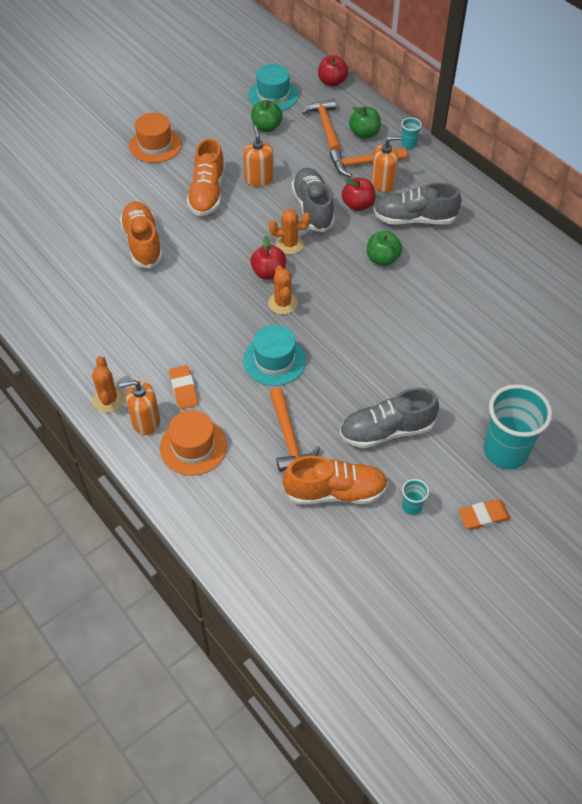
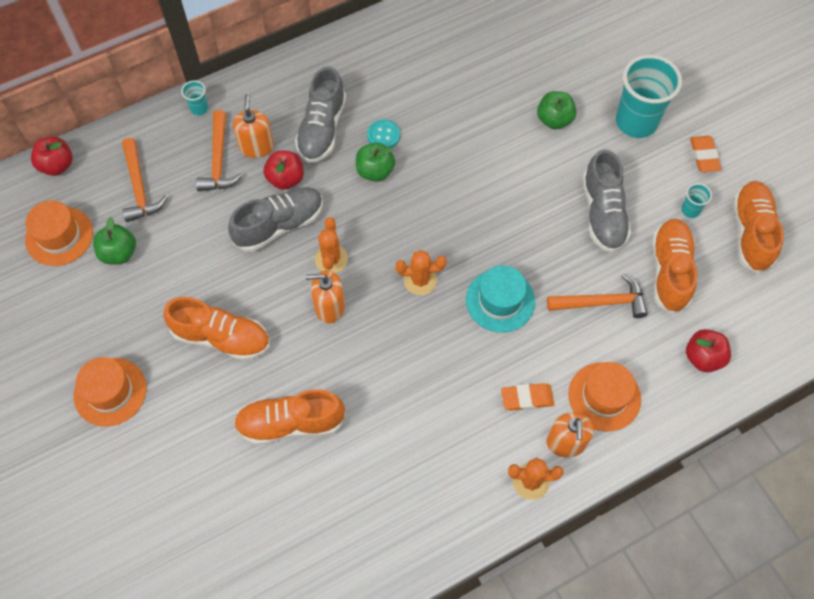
camera: 80 degrees left, 10 degrees up
(259, 179) = (212, 275): orange soap dispenser -> orange soap dispenser (329, 307)
(268, 273) = (371, 287): red apple -> red apple (703, 357)
(273, 95) = (59, 236): turquoise hat -> orange hat
(313, 208) = (279, 225): grey shoe -> grey shoe turned 150 degrees clockwise
(325, 126) = (139, 187): orange hammer -> orange hammer turned 105 degrees counterclockwise
(364, 133) = (166, 149): green apple -> green apple (554, 120)
(400, 566) = (751, 233): none -> orange shoe
(421, 259) = (383, 135): none -> turquoise button

